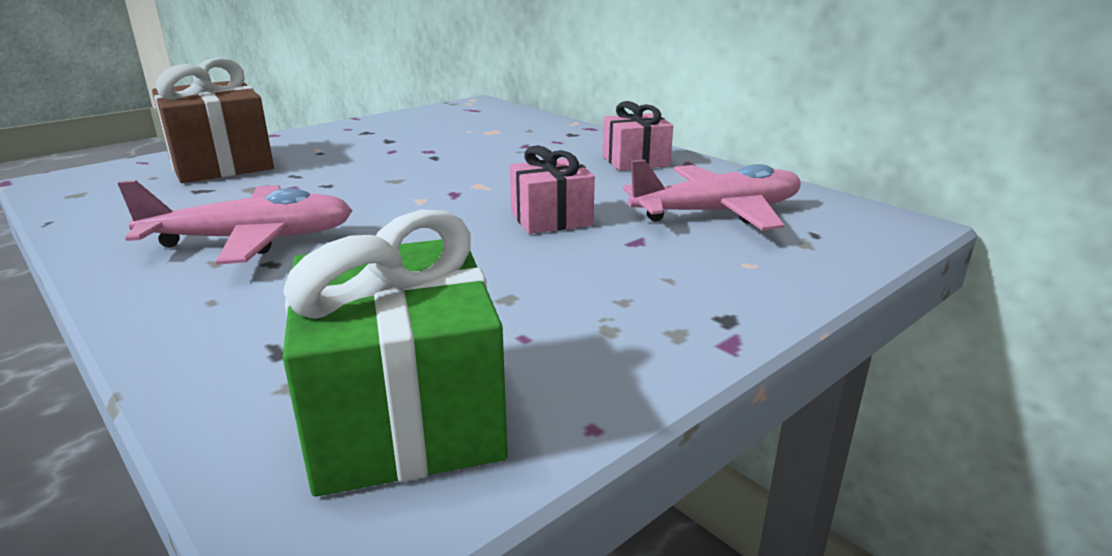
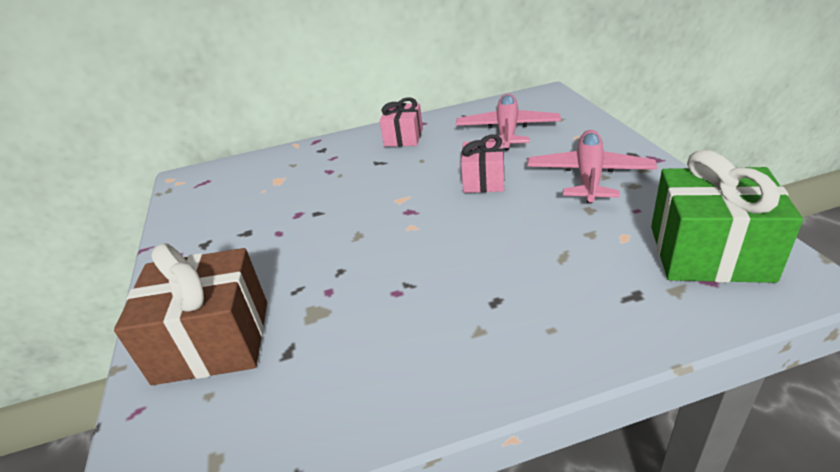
camera: 60 degrees left, 10 degrees up
(253, 240) = (444, 311): pink plane -> pink plane (589, 175)

